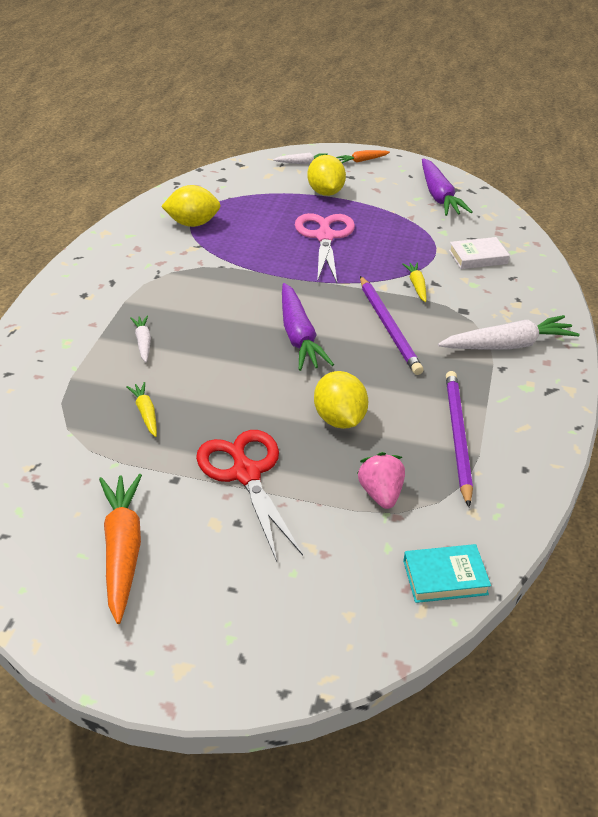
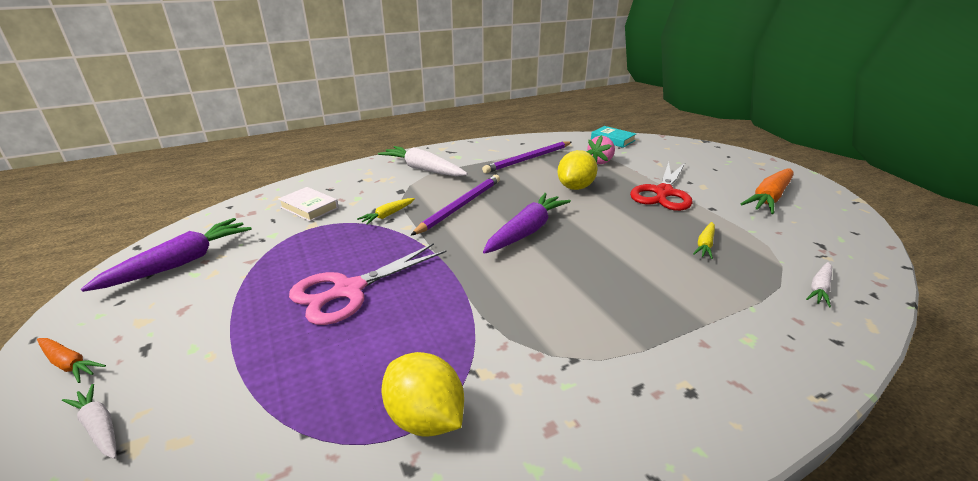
camera: 130 degrees left, 10 degrees down
(143, 342) = (662, 294): white carrot -> white carrot (819, 288)
(325, 192) = (219, 344): yellow lemon -> none

